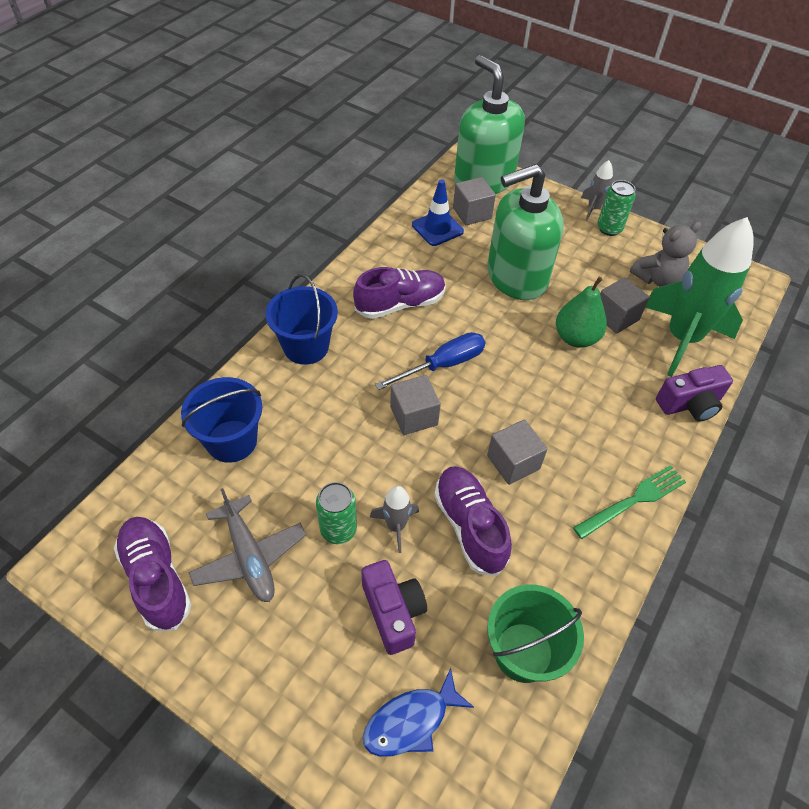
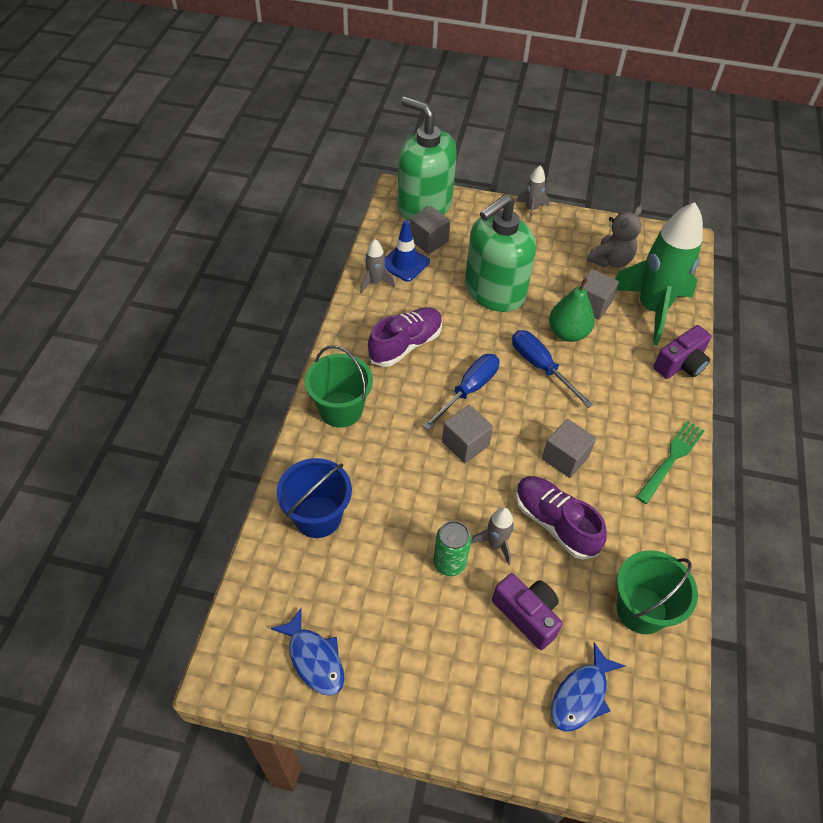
camera: 20 degrees left, 0 degrees up
(156, 578) = (314, 659): purple shoe -> blue fish
(249, 556) = (385, 612): grey plane -> none
(306, 347) = (341, 409): blue bucket -> green bucket
(399, 238) = (375, 282): none -> grey rocket
(530, 363) = (541, 367): none -> blue screwdriver
(609, 229) = (552, 224): green can -> none

